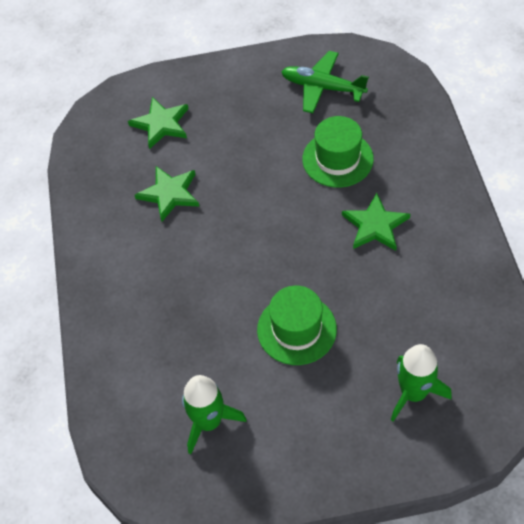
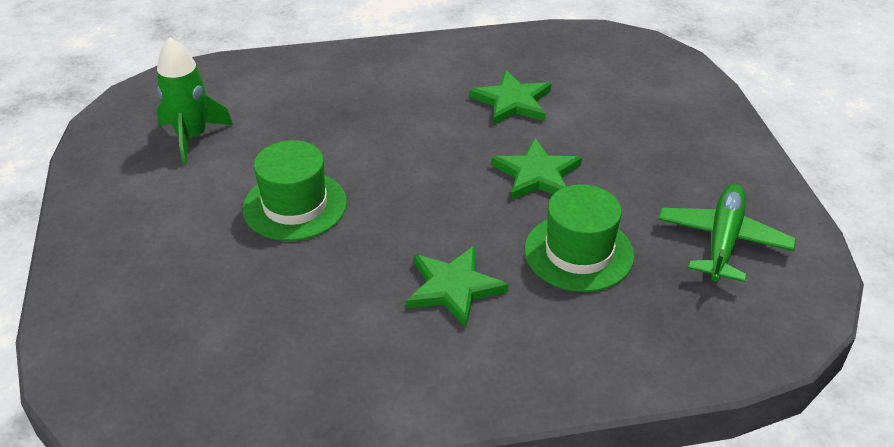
camera: 85 degrees right, 15 degrees down
(161, 124) = (626, 92): green star -> green star (537, 174)
(413, 393) = (170, 311): green rocket -> none

